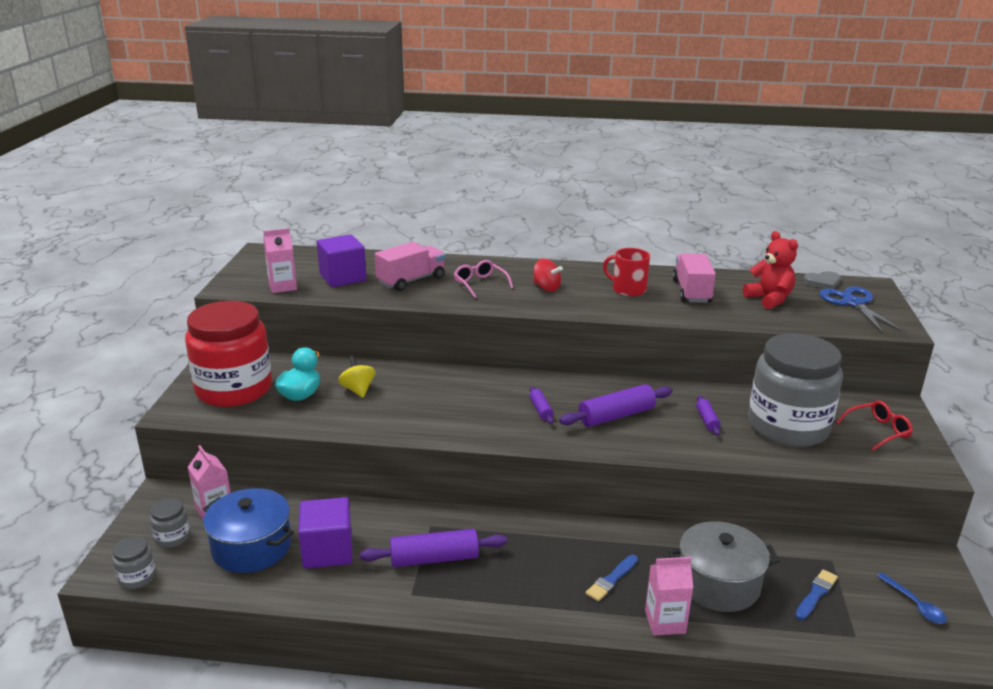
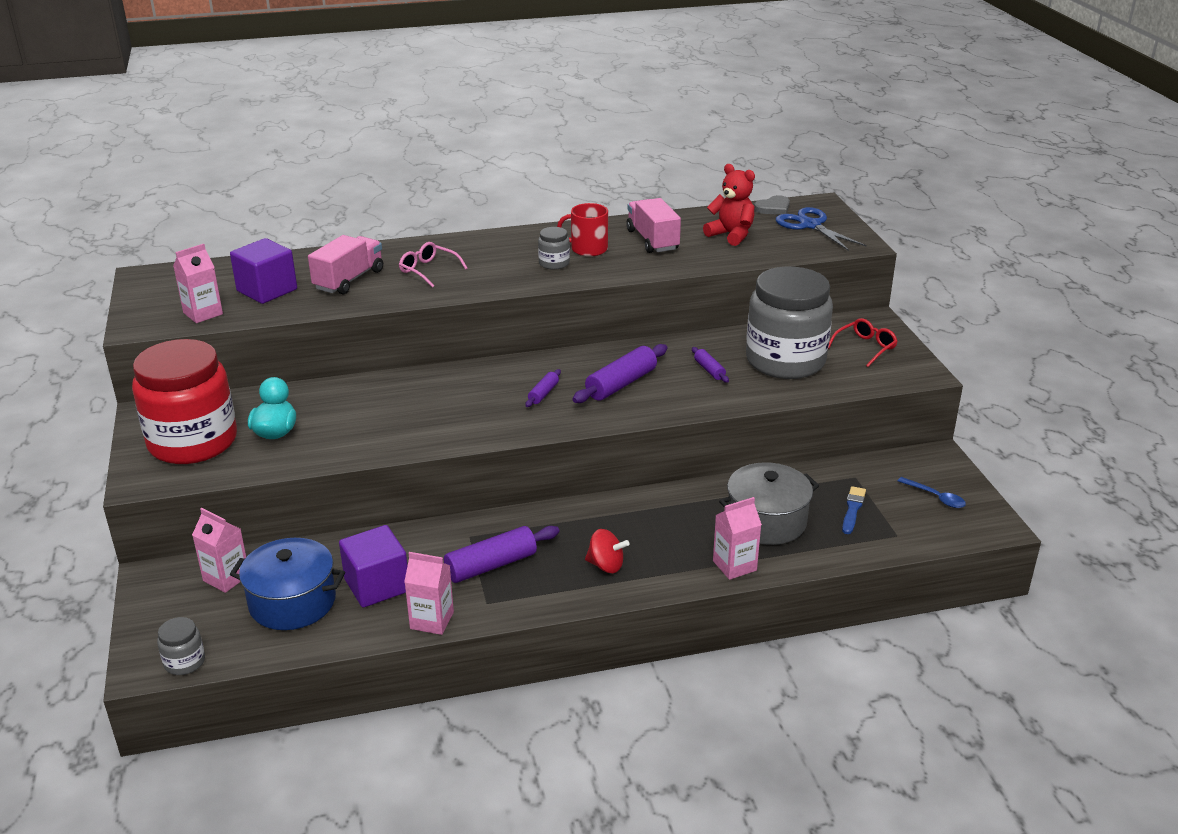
camera: 20 degrees left, 5 degrees up
(172, 537) = (196, 614): grey jar -> grey jar (554, 263)
(354, 597) = (432, 620): none -> pink carton
(358, 390) = (336, 413): yellow spinning top -> none
(541, 410) = (543, 393): purple rolling pin -> purple rolling pin turned 60 degrees clockwise
(546, 288) = (502, 262): red spinning top -> red spinning top (606, 565)
(612, 579) = (670, 542): blue brush -> none

